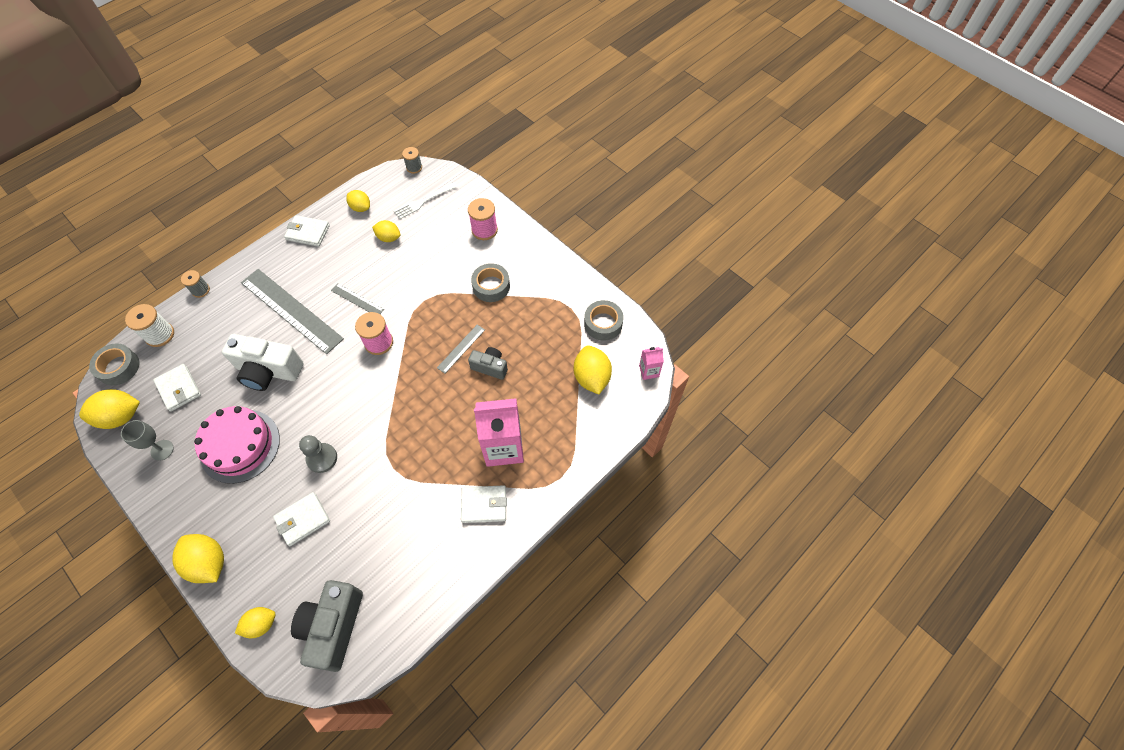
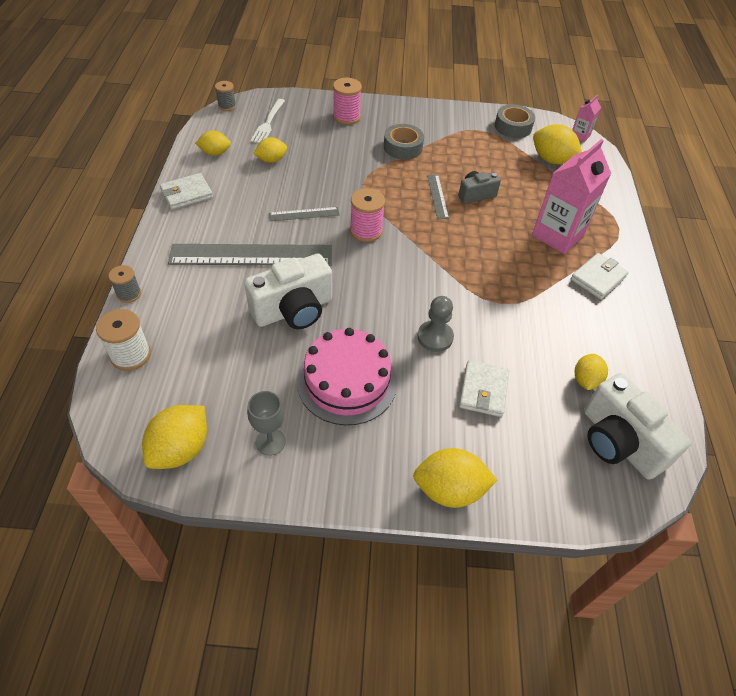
camera: 45 degrees left, 10 degrees down
(118, 367) = (117, 411): grey tape -> none
(179, 389) = (217, 382): white wallet -> none
(261, 624) = (562, 492): yellow lemon -> yellow lemon (585, 380)
(333, 627) = (618, 442): grey camera -> white camera

